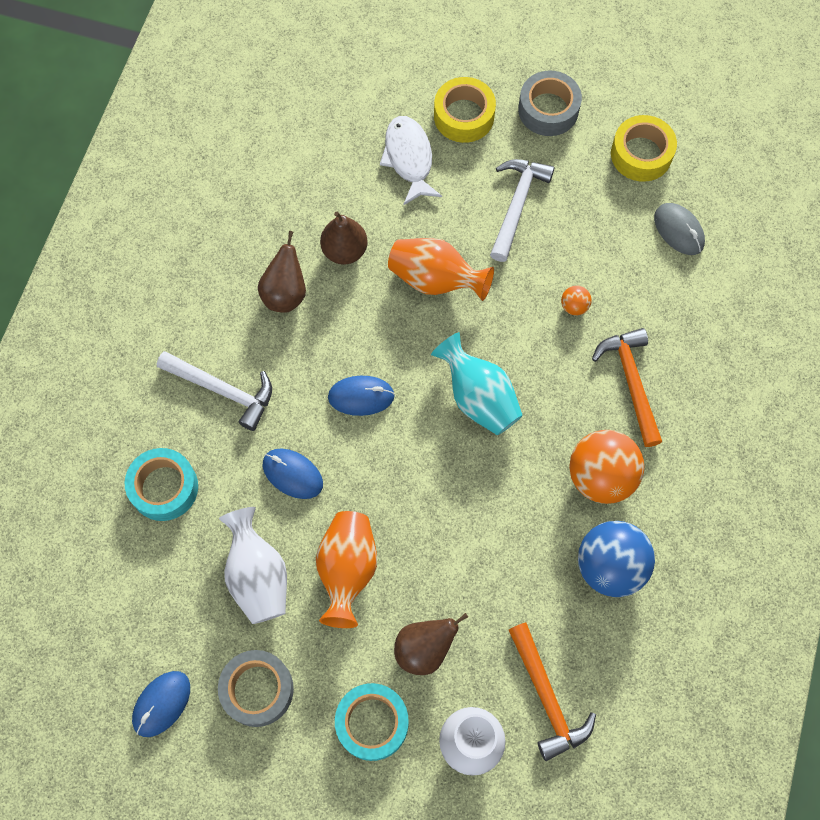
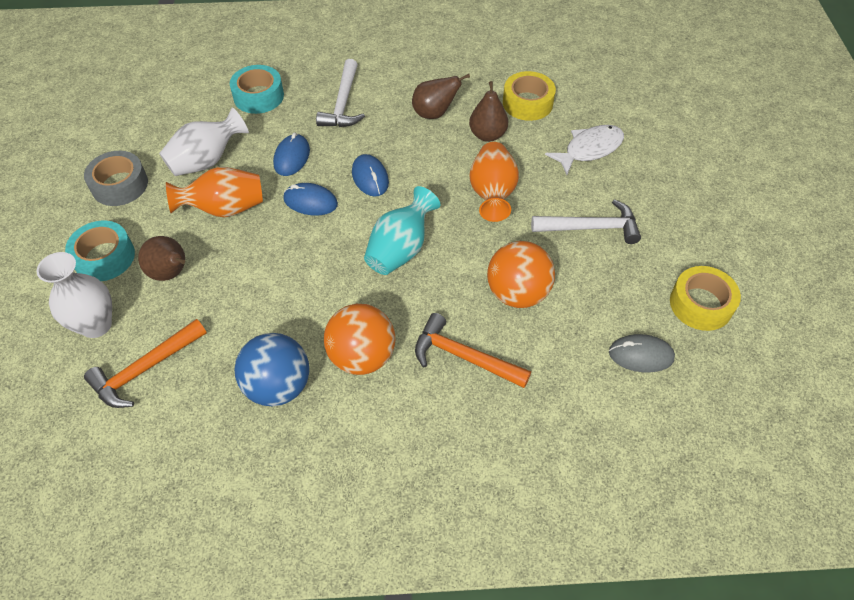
camera: 70 degrees right, 15 degrees down
(162, 704) = (101, 139): blue mouse -> blue mouse (310, 202)
(464, 116) = (651, 171): yellow tape -> yellow tape (527, 103)
(548, 109) = (697, 224): grey tape -> none
(574, 306) = (517, 293): orange ball -> orange ball, size x2.30
(631, 382) = (464, 357): orange hammer -> orange hammer turned 120 degrees counterclockwise
(679, 230) = (641, 355): grey mouse -> grey mouse turned 60 degrees clockwise

